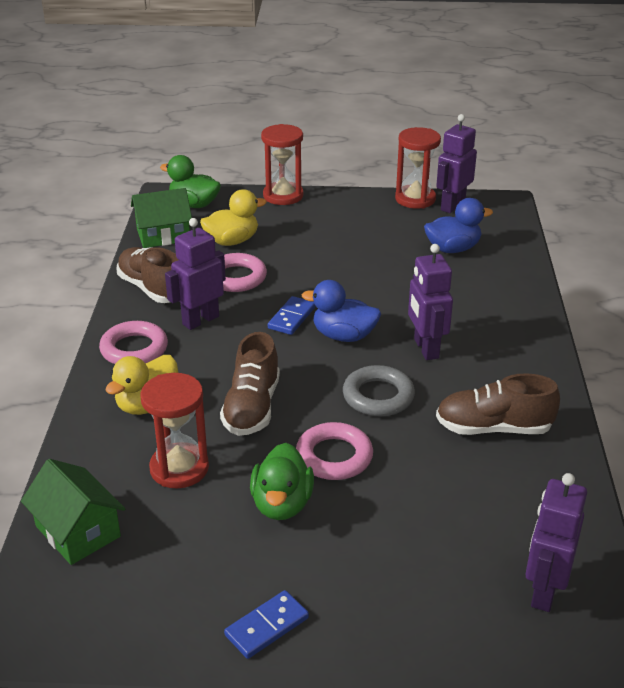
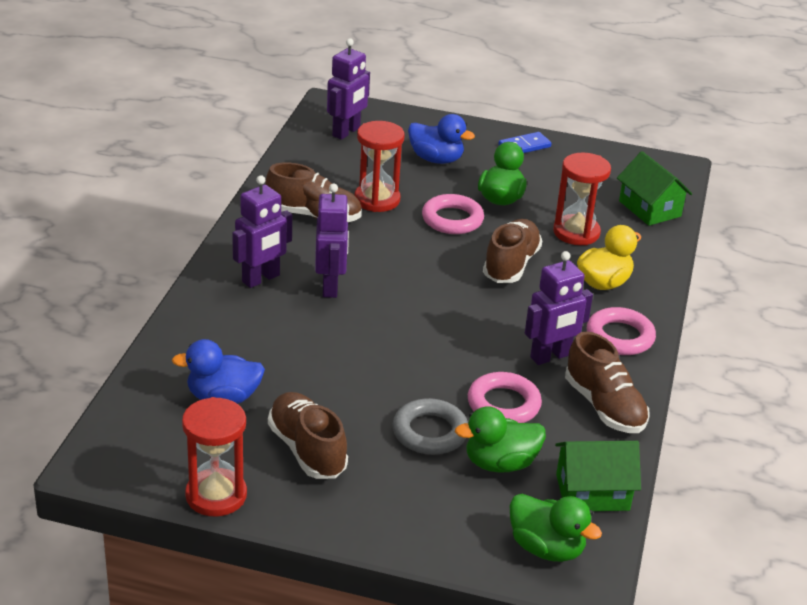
camera: 170 degrees left, 0 degrees up
(232, 241) = (500, 463): yellow duck -> green duck
(283, 196) = (408, 541): red hourglass -> red hourglass (377, 200)
(291, 318) = (452, 342): blue domino -> none
(343, 336) = (405, 313): blue duck -> blue duck (436, 159)
(372, 229) = (307, 450): none -> brown shoe
(378, 396) = (397, 254): grey ring -> grey ring (430, 432)
(452, 206) = (172, 471): purple robot -> purple robot (261, 279)

